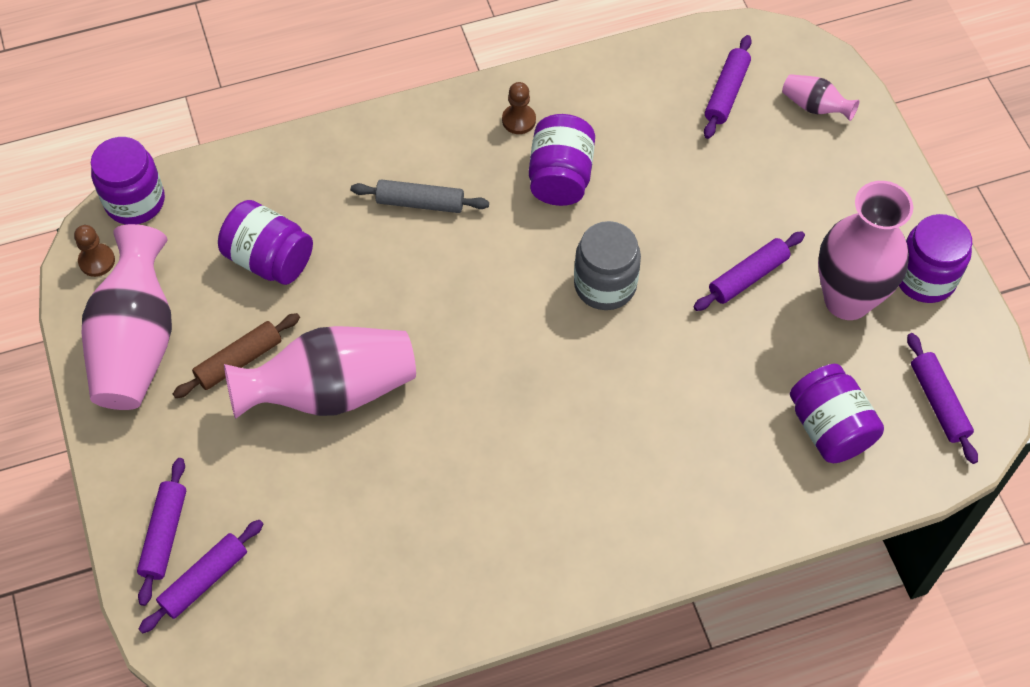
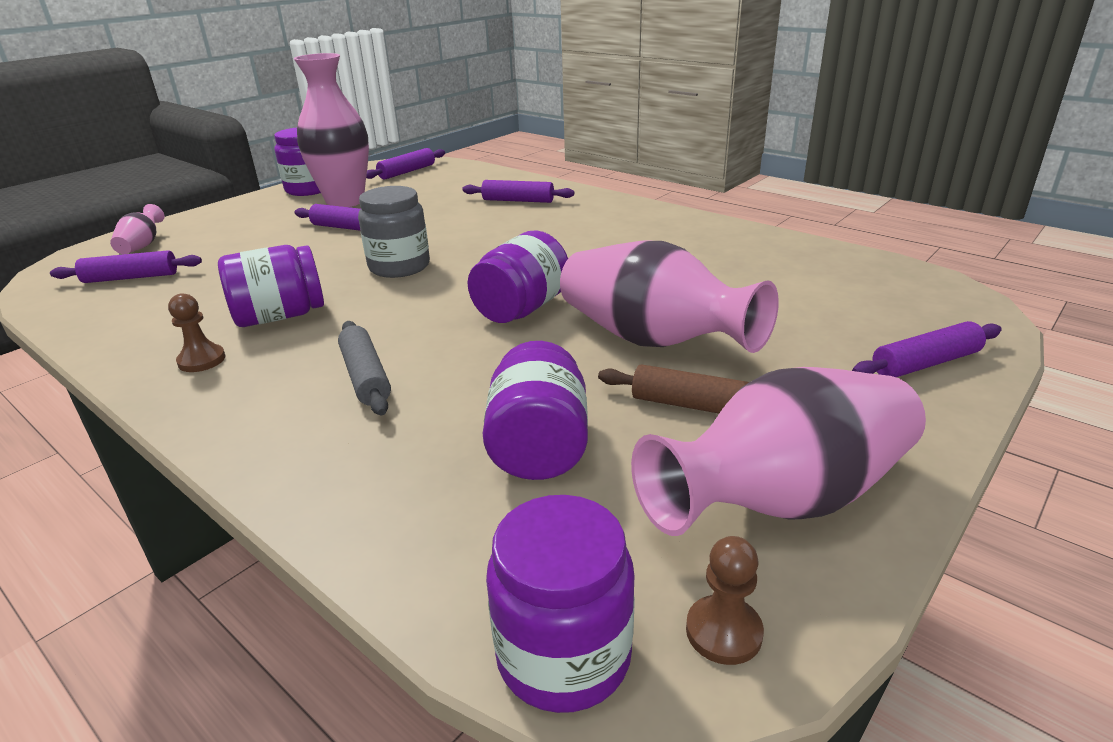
camera: 120 degrees left, 30 degrees down
(204, 580) = (915, 327): purple rolling pin -> purple rolling pin (518, 201)
(829, 428) = (455, 187): purple jar -> purple jar (521, 309)

